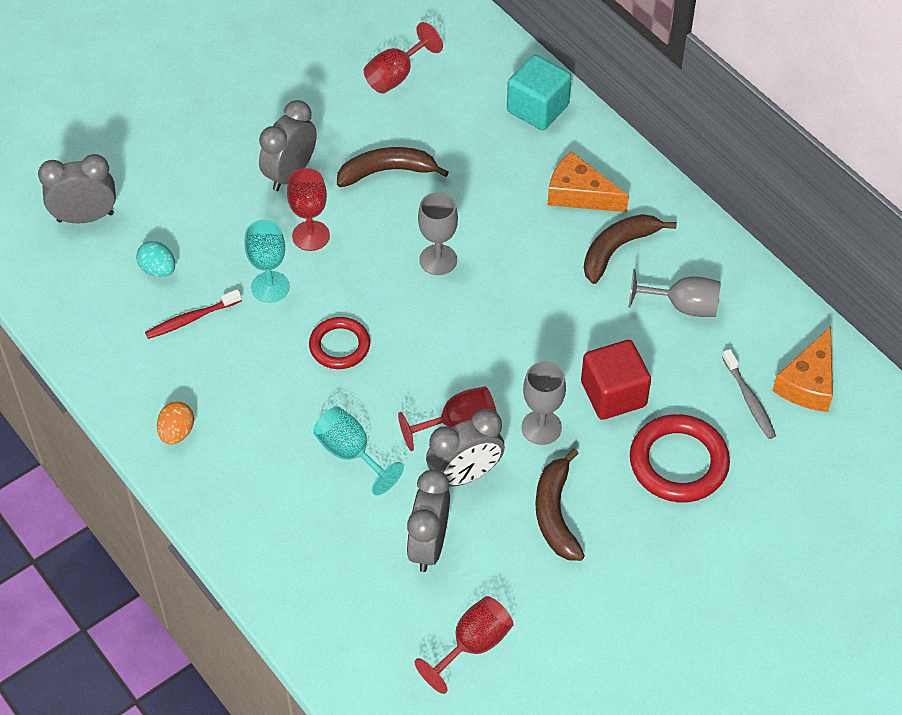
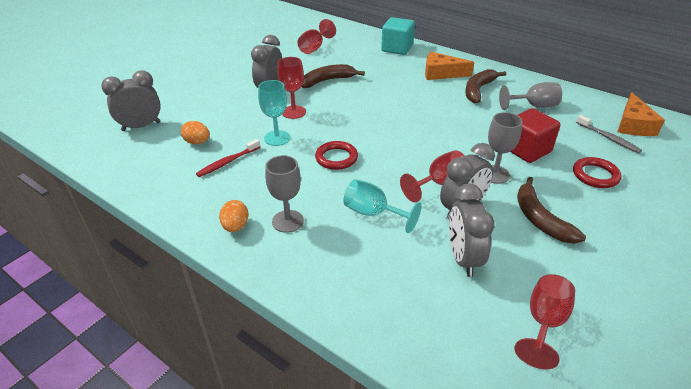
camera: 15 degrees left, 15 degrees down
(158, 269) = (197, 142): turquoise egg -> orange egg
(438, 260) = (378, 110): grey goblet -> grey goblet (288, 221)
(678, 462) = (595, 175): red ring -> red ring, size x0.64

